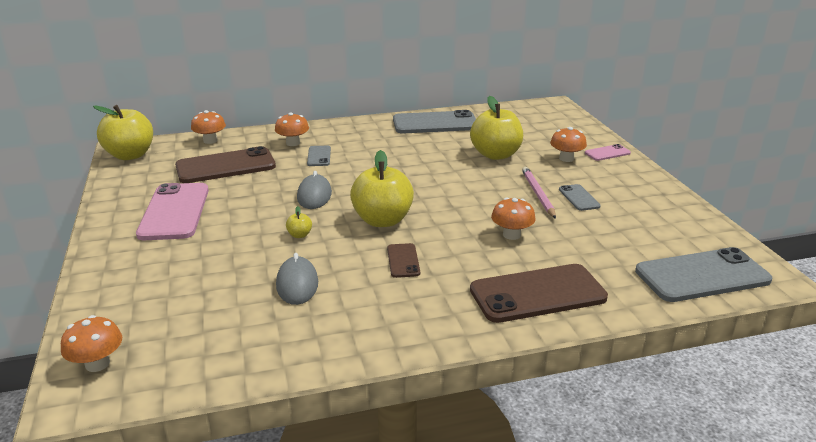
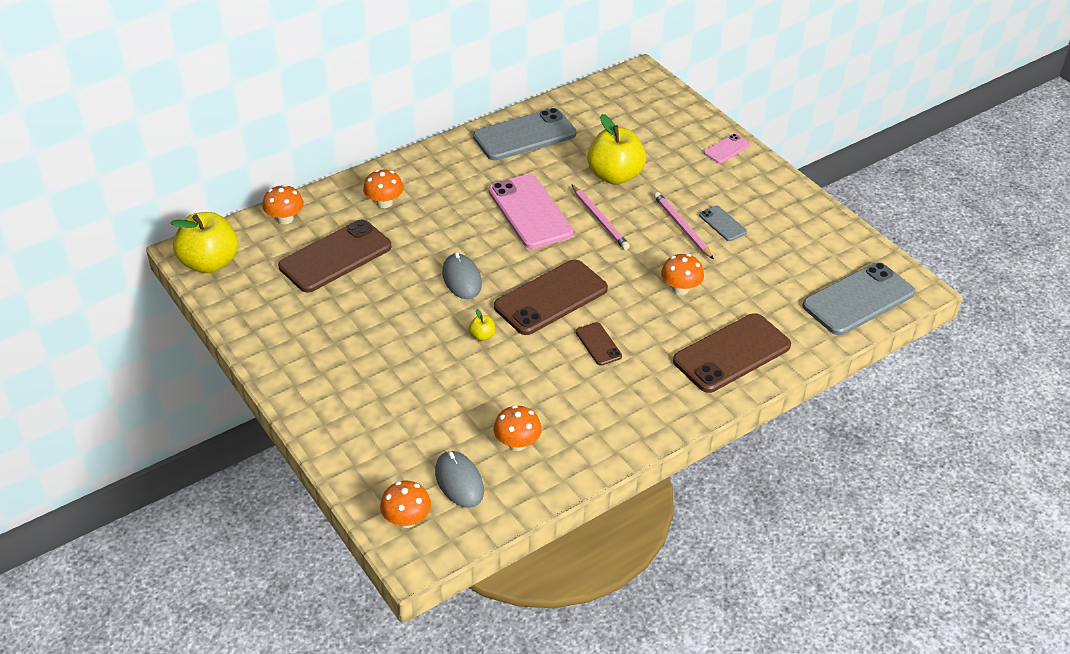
camera: 20 degrees left, 15 degrees up
(174, 212) = (332, 335): pink phone -> pink phone (530, 212)
(297, 284) = (519, 394): grey mouse -> grey mouse (459, 481)
(319, 156) = (428, 218): grey phone -> none
(382, 220) = (551, 298): yellow apple -> brown phone
(464, 178) = (600, 219): none -> pink pencil
(566, 158) = (689, 166): orange mushroom -> orange mushroom (517, 443)

